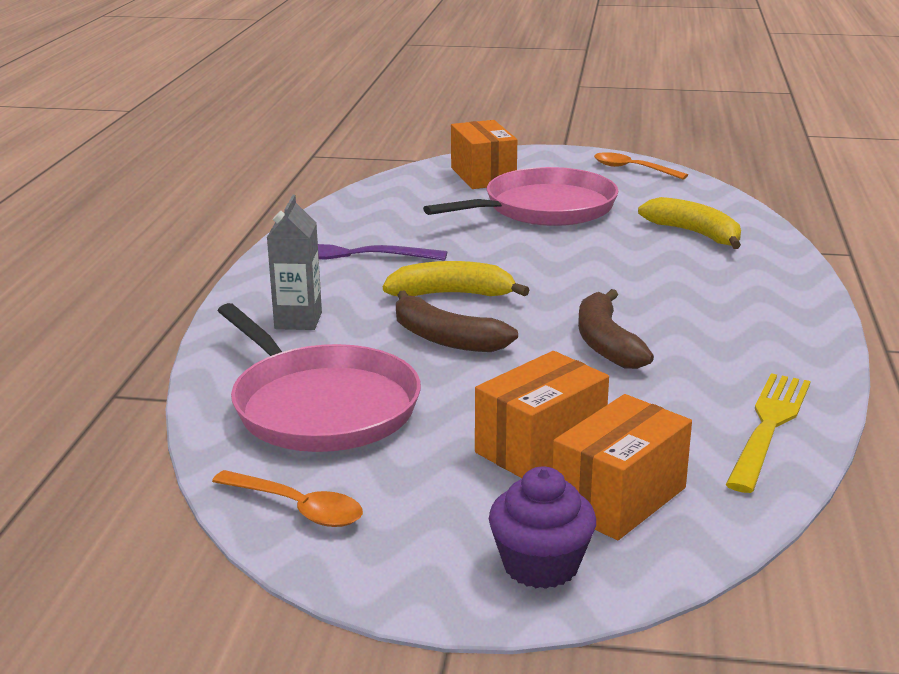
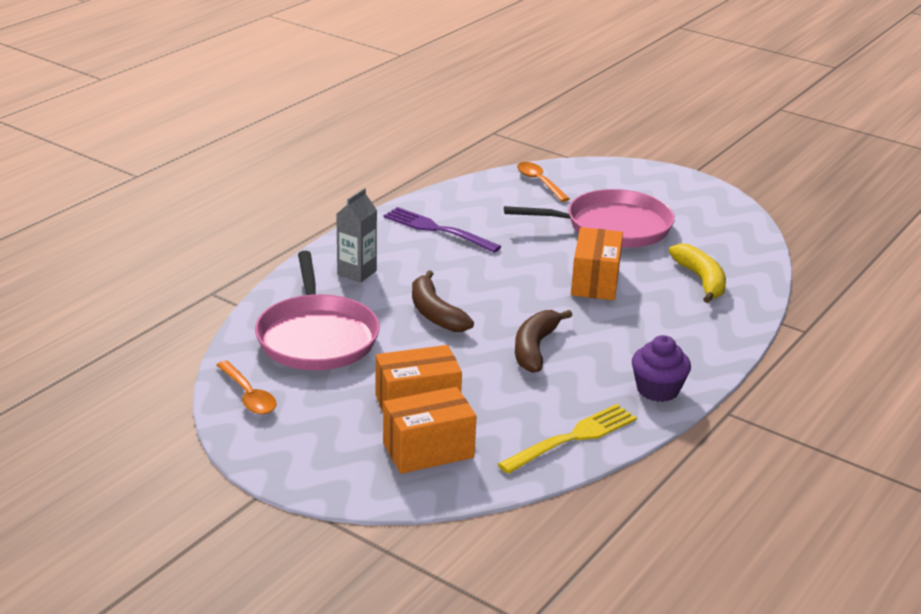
camera: 25 degrees right, 5 degrees up
(452, 294) = (473, 281): yellow banana -> none
(483, 176) = (598, 185): orange box -> orange box (595, 282)
(540, 565) = (344, 472): purple cupcake -> purple cupcake (657, 390)
(632, 169) = (722, 208): orange spoon -> orange spoon (539, 182)

